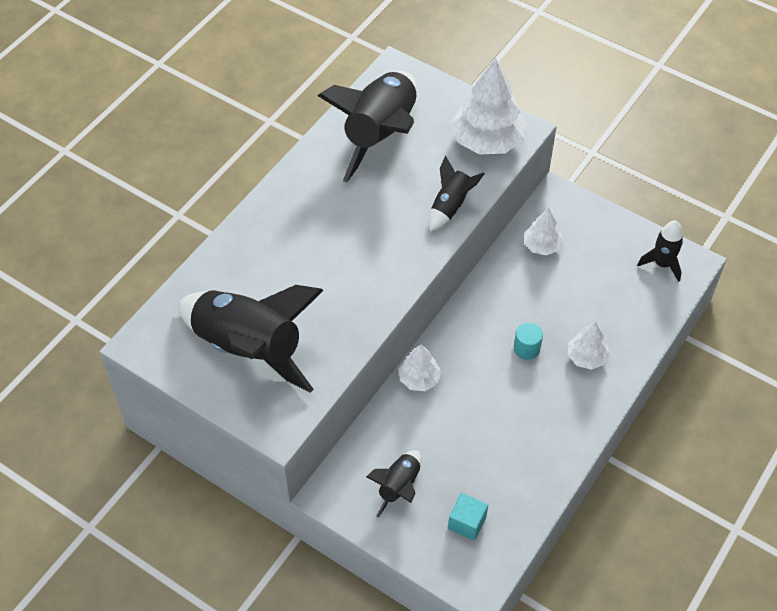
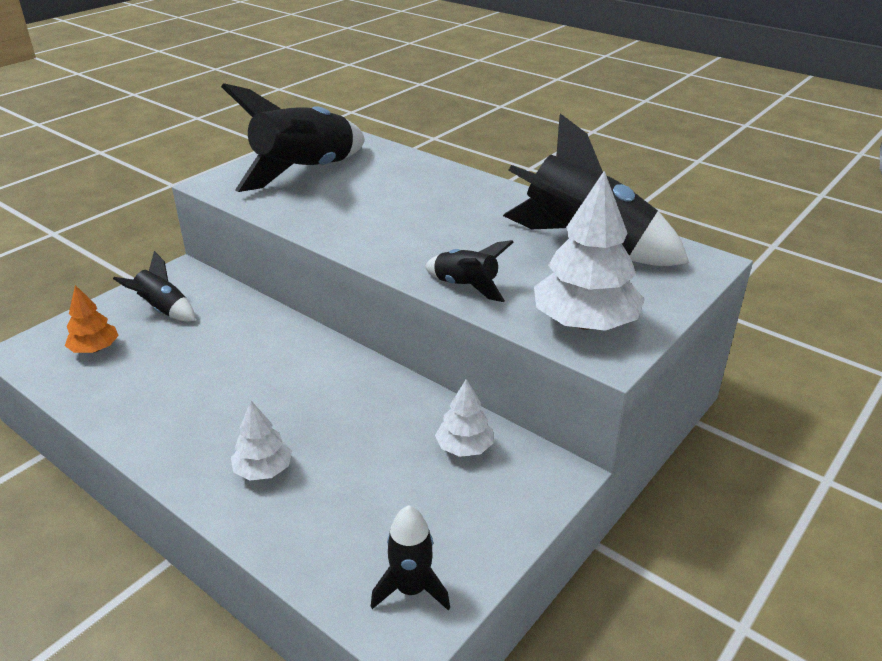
camera: 95 degrees right, 20 degrees down
(419, 379) = (286, 330): white tree -> none
(467, 522) = (95, 349): turquoise cube -> orange tree
(526, 348) = (297, 414): turquoise cylinder -> none

